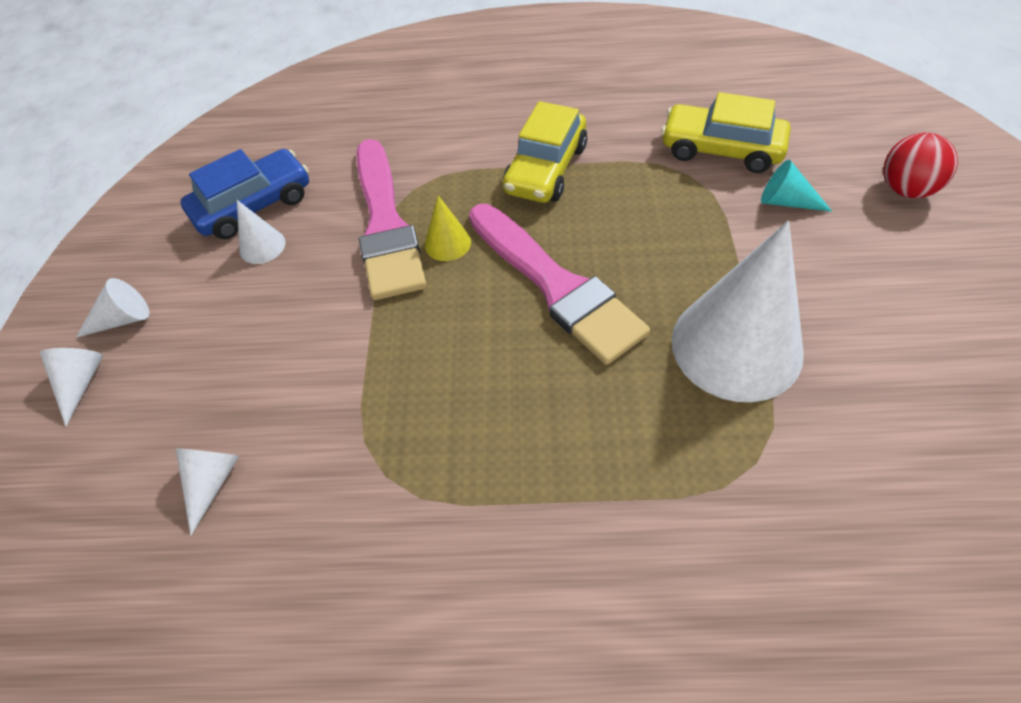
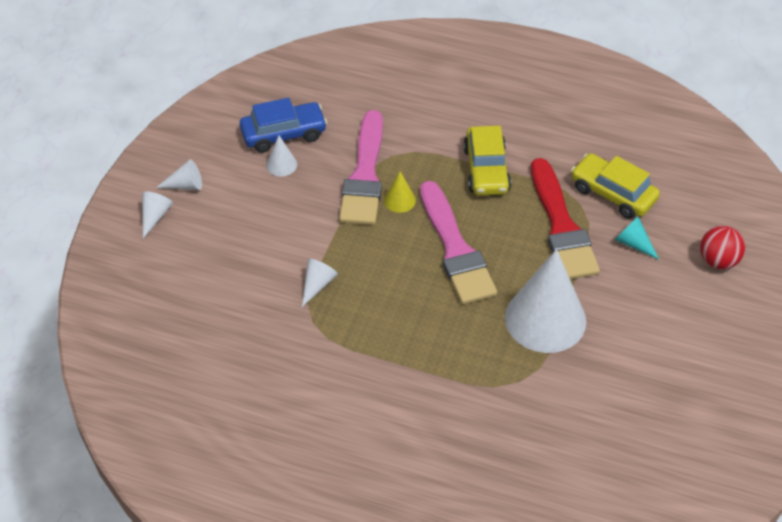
camera: 15 degrees right, 5 degrees down
(212, 482) = (218, 294): white cone -> white cone (317, 285)
(546, 169) = (486, 170): yellow car -> yellow car turned 45 degrees counterclockwise
(682, 209) = (561, 226): none -> red brush

